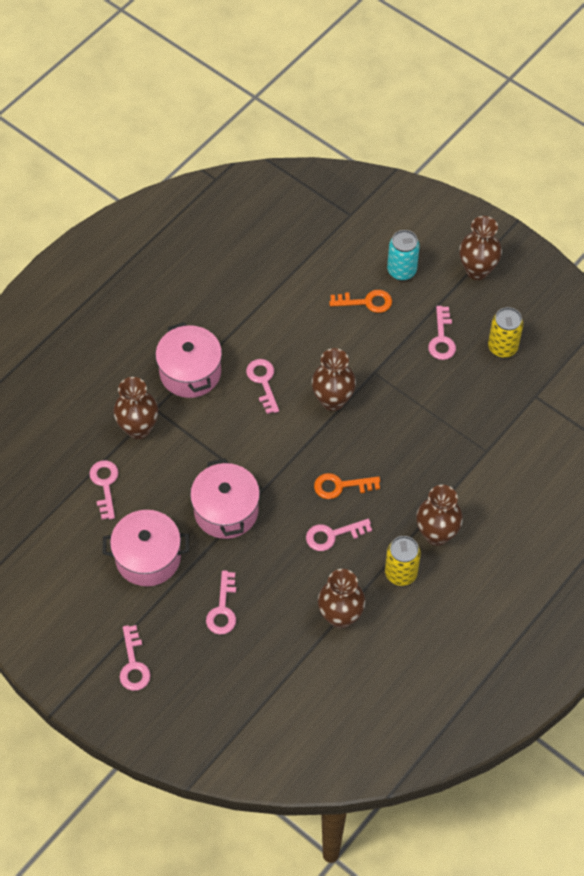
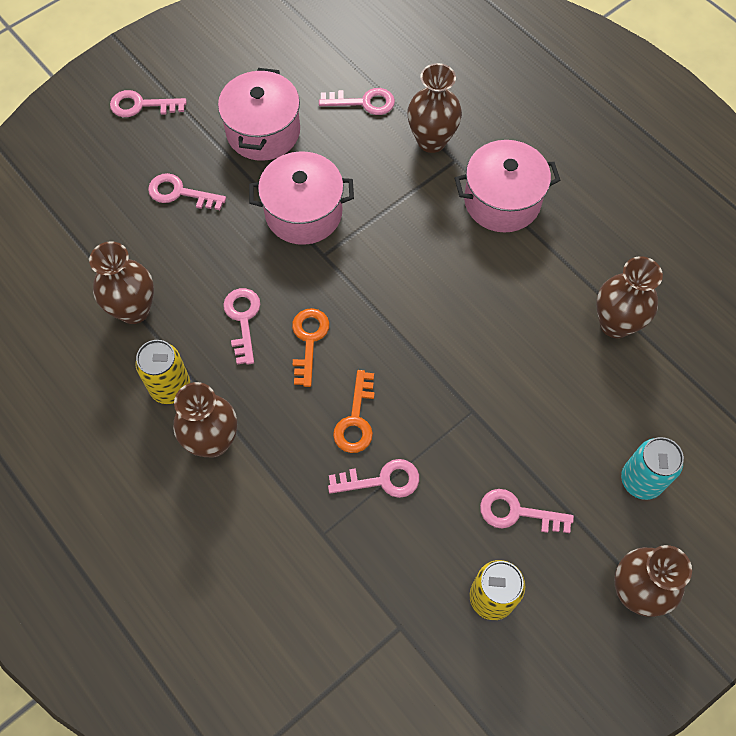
camera: 100 degrees right, 5 degrees up
(263, 382) = (477, 277): pink key -> pink key (382, 480)
(333, 400) = (436, 352): brown vase -> brown vase (615, 324)
(366, 302) = (589, 422): orange key -> orange key (356, 420)

